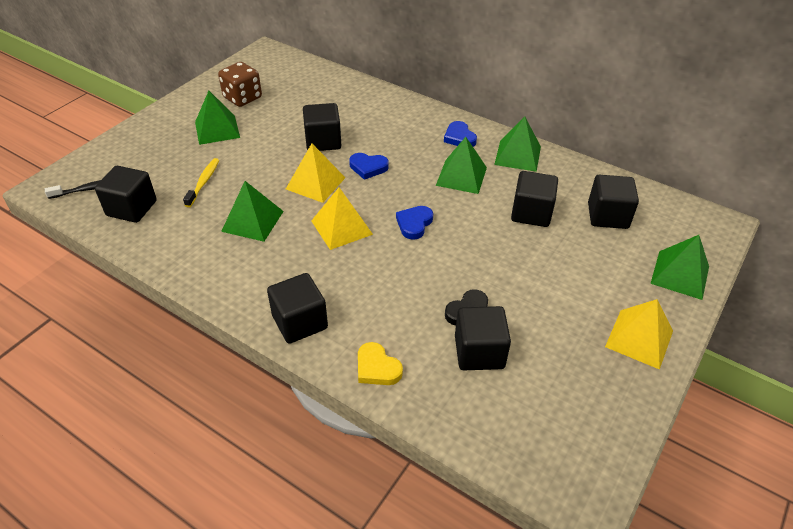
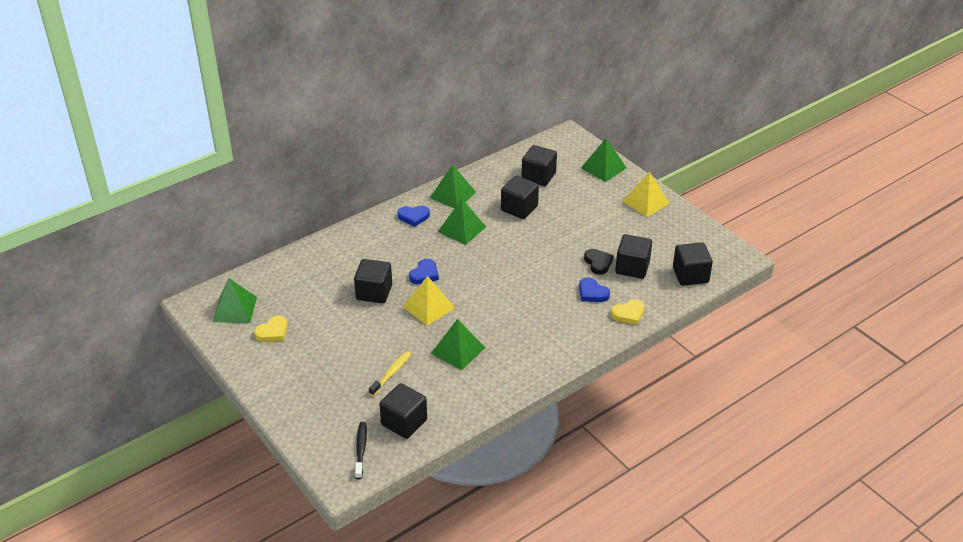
camera: 70 degrees left, 5 degrees down
(203, 182) = (391, 373): yellow toothbrush -> yellow toothbrush turned 90 degrees clockwise
(217, 129) = (316, 355): green pyramid -> green pyramid (235, 309)
(242, 98) = (272, 332): brown dice -> yellow heart
(300, 322) = (576, 342): black cube -> black cube (690, 275)
(341, 227) = (489, 303): yellow pyramid -> none
(414, 224) = (503, 266): blue heart -> blue heart (592, 293)

